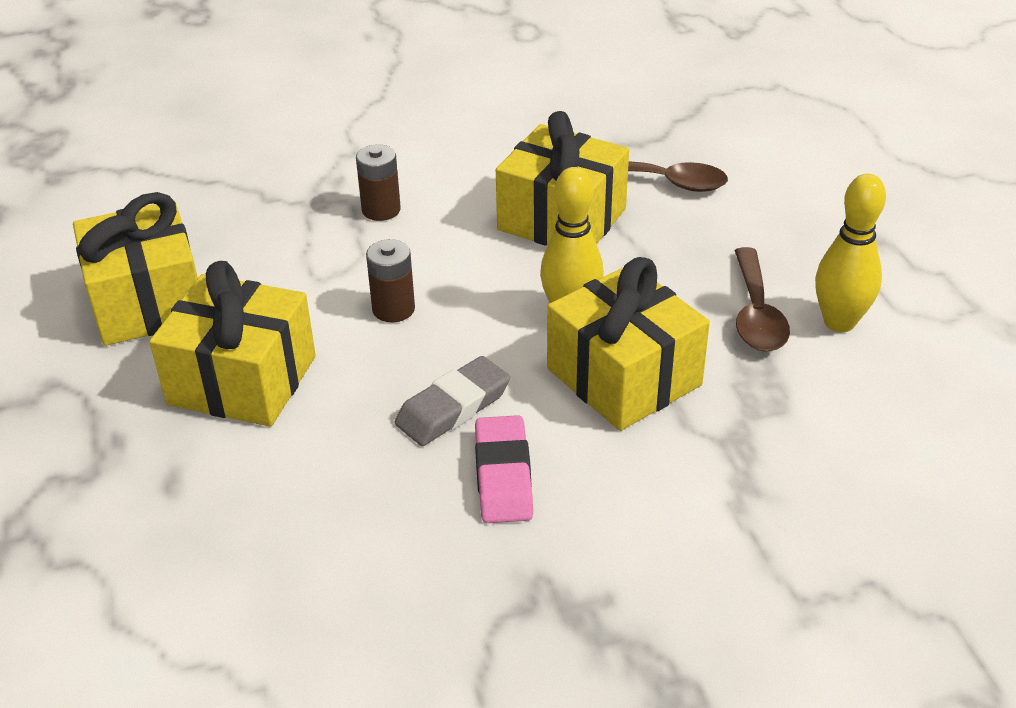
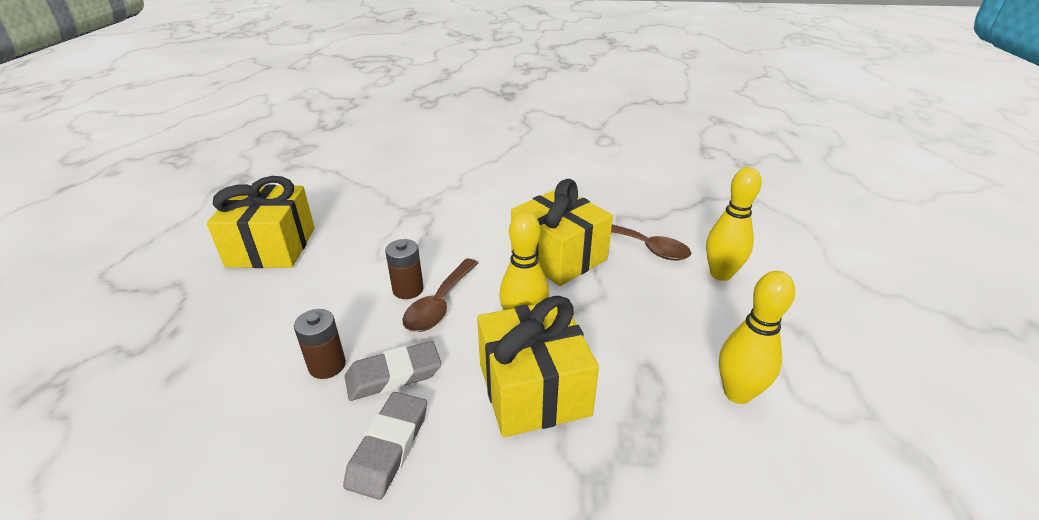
camera: 20 degrees right, 5 degrees down
(242, 380) = (279, 312): yellow gift -> none
(381, 210) = (448, 223): brown battery -> brown battery (327, 365)
(503, 475) = (388, 447): pink eraser -> grey eraser
(756, 314) = (668, 365): brown spoon -> brown spoon (440, 304)
(770, 195) = (720, 274): none -> yellow bowling pin

